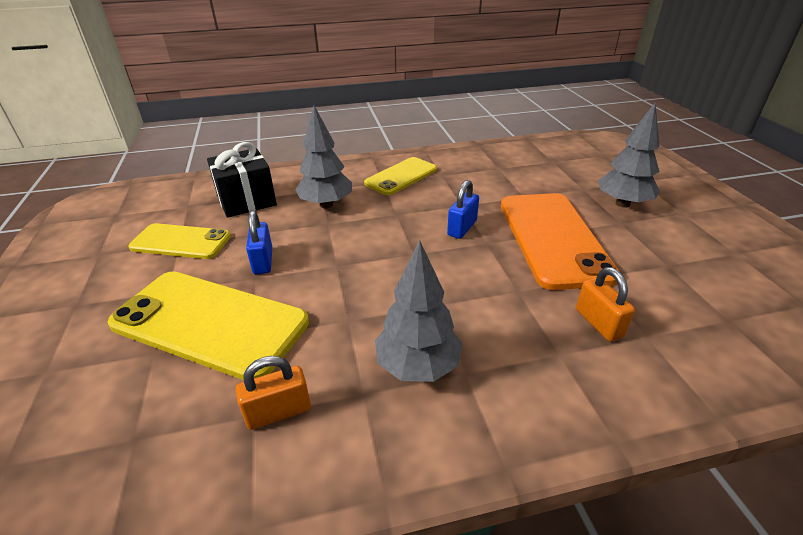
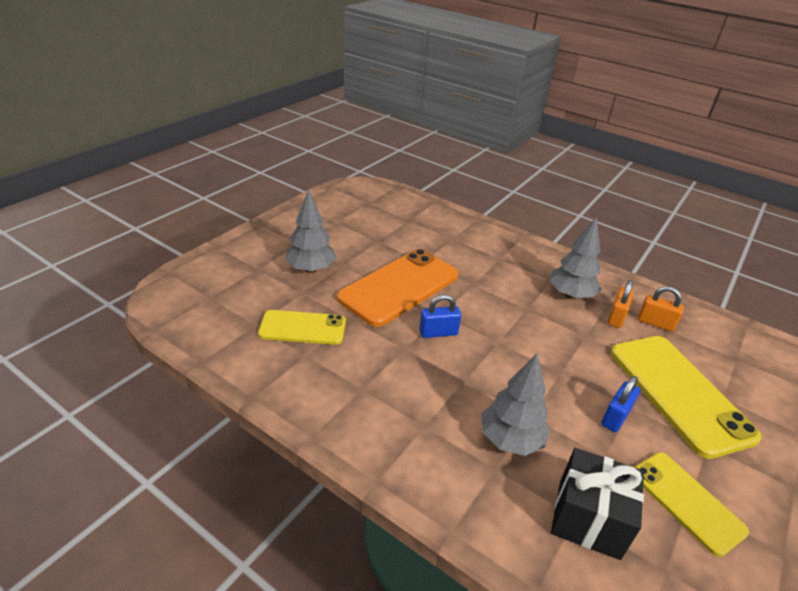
camera: 135 degrees left, 0 degrees up
(401, 176) = (398, 418): yellow phone -> yellow phone (302, 328)
(598, 323) = (462, 252): orange padlock -> orange padlock (616, 317)

